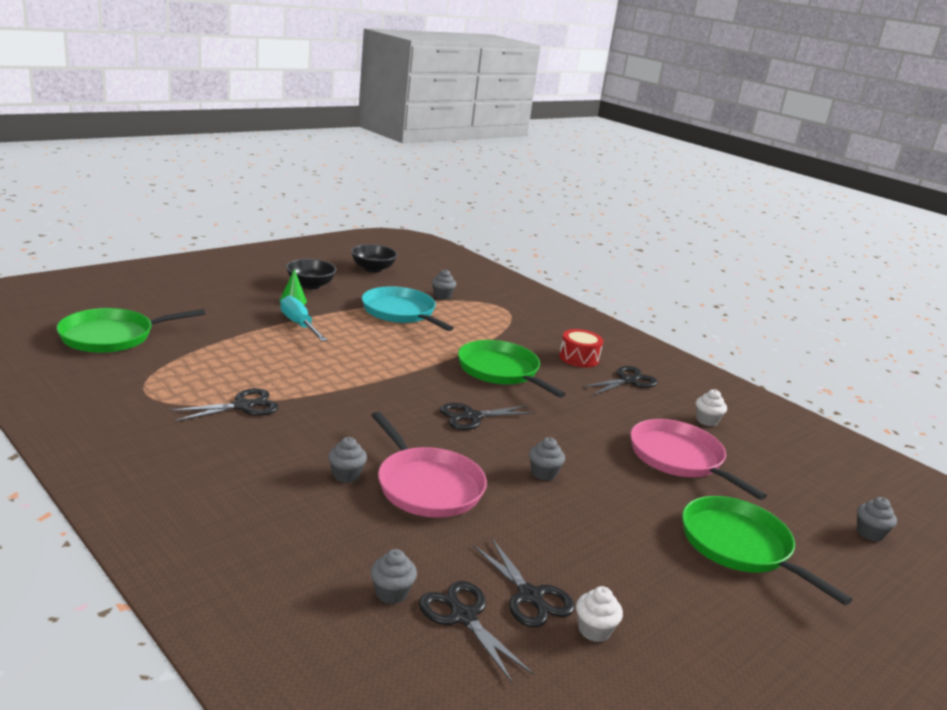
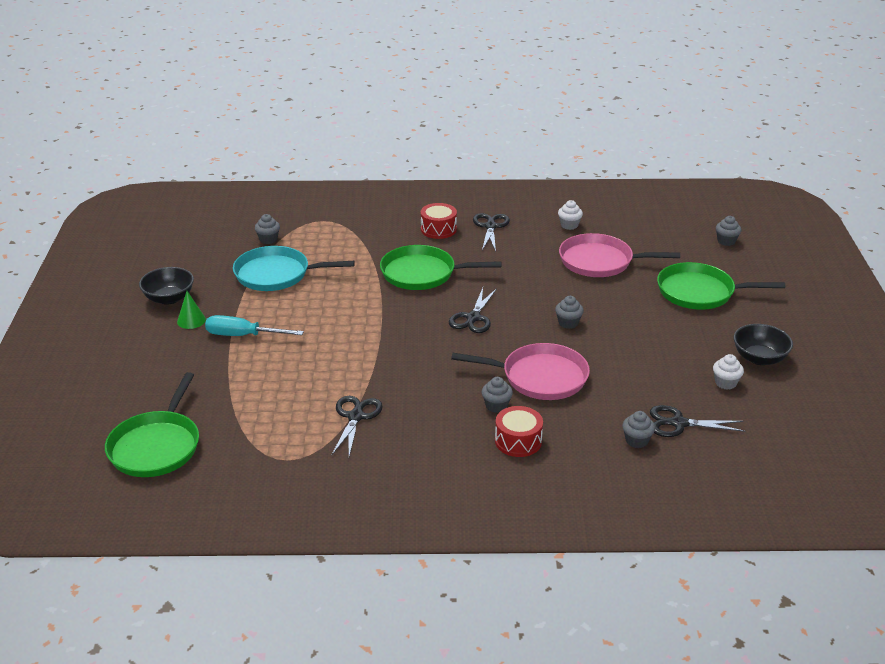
camera: 45 degrees left, 10 degrees up
(300, 507) = (518, 441): none -> red drum
(373, 269) = (172, 250): black bowl -> black bowl (759, 358)
(530, 596) = (680, 391): black scissors -> none

